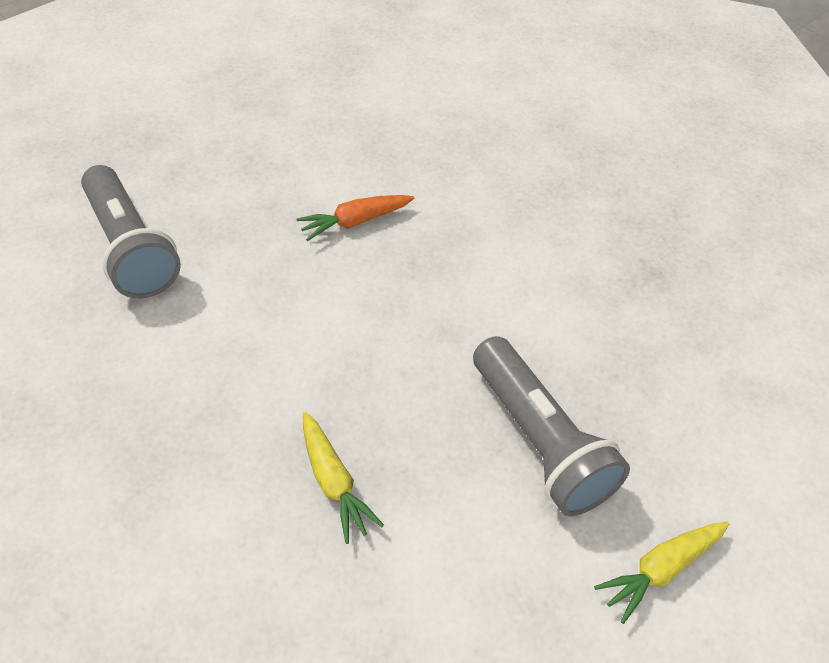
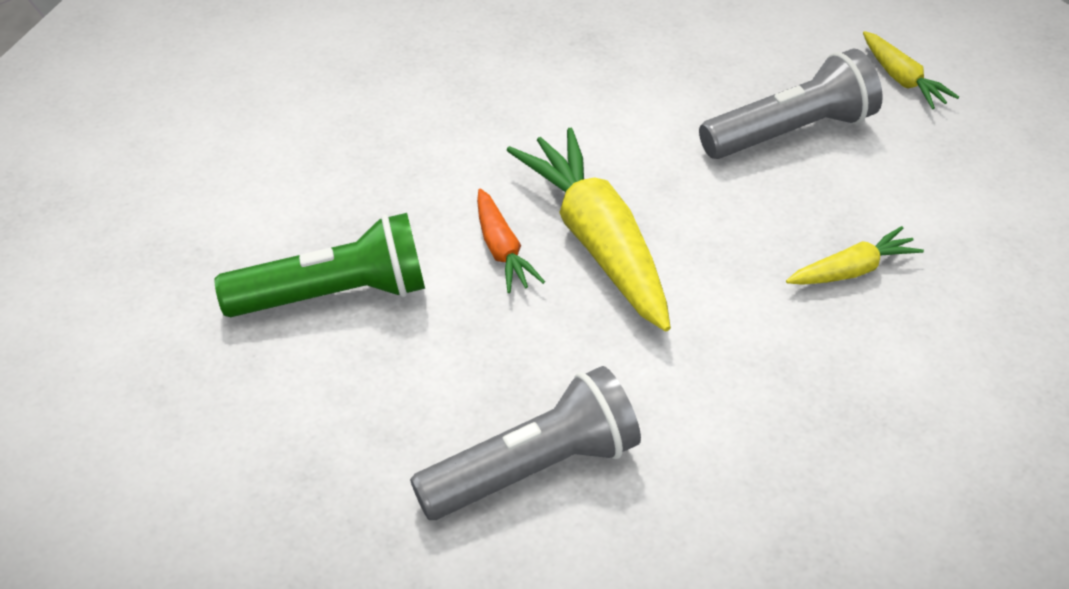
camera: 85 degrees left, 5 degrees down
(307, 135) = (334, 295): none -> green flashlight
(367, 282) = (598, 241): none -> yellow carrot

